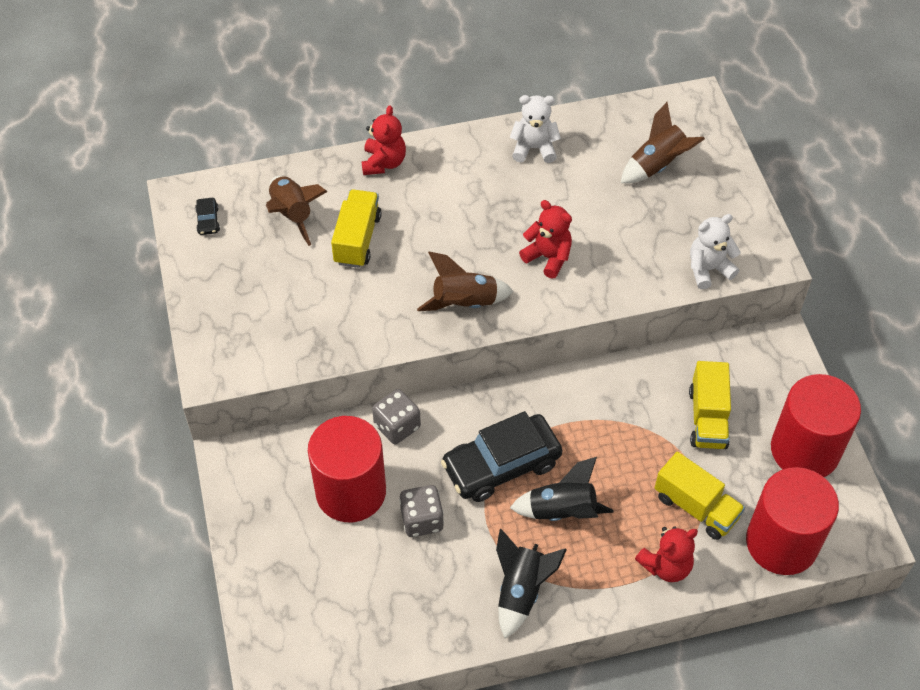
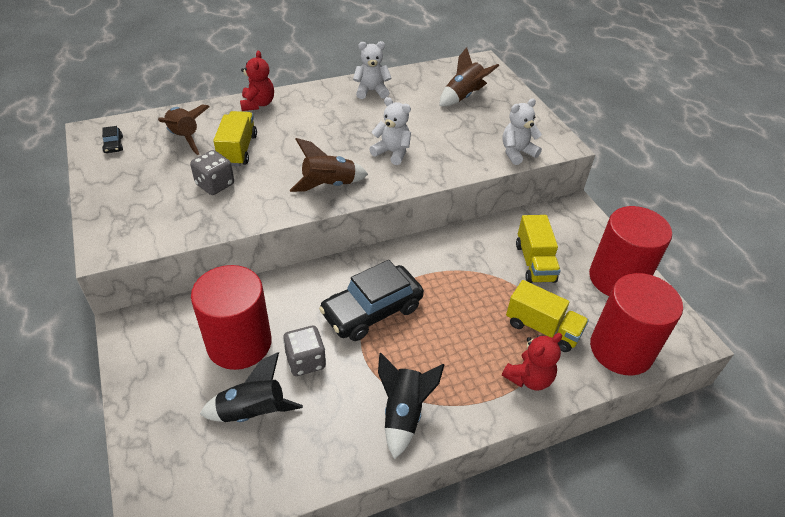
camera: 10 degrees left, 10 degrees down
(397, 426) = (279, 289): grey dice -> grey dice (215, 184)
(548, 257) = (392, 152): red teddy bear -> white teddy bear
(562, 511) = (430, 342): black rocket -> black rocket (253, 412)

